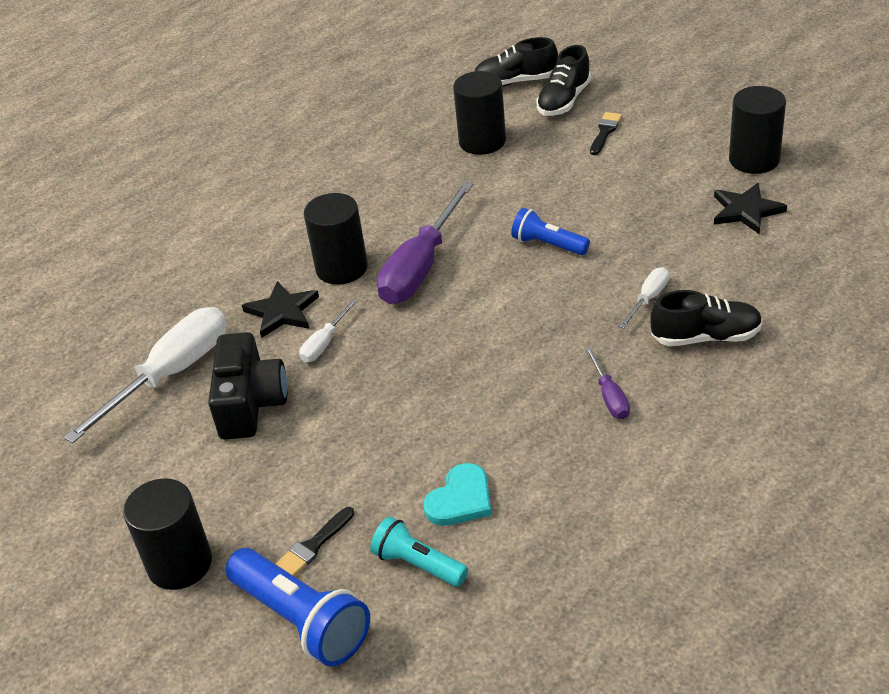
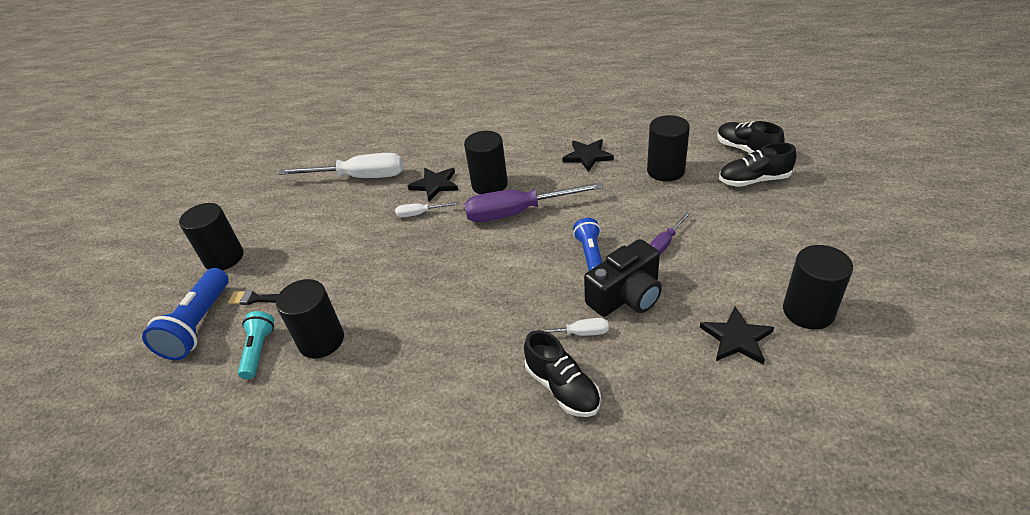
camera: 55 degrees right, 0 degrees up
(250, 403) = (354, 215): black camera -> black camera (626, 296)
(388, 178) = (587, 156): none -> black star
(460, 499) = (321, 340): turquoise heart -> black cylinder
(605, 132) = (743, 216): black brush -> none
(609, 396) = (459, 364): purple screwdriver -> purple screwdriver (665, 242)

